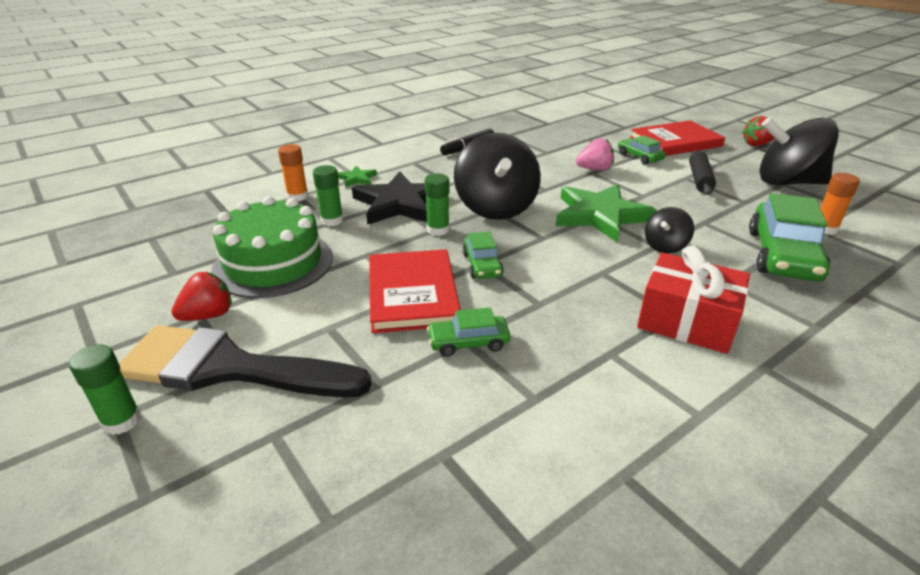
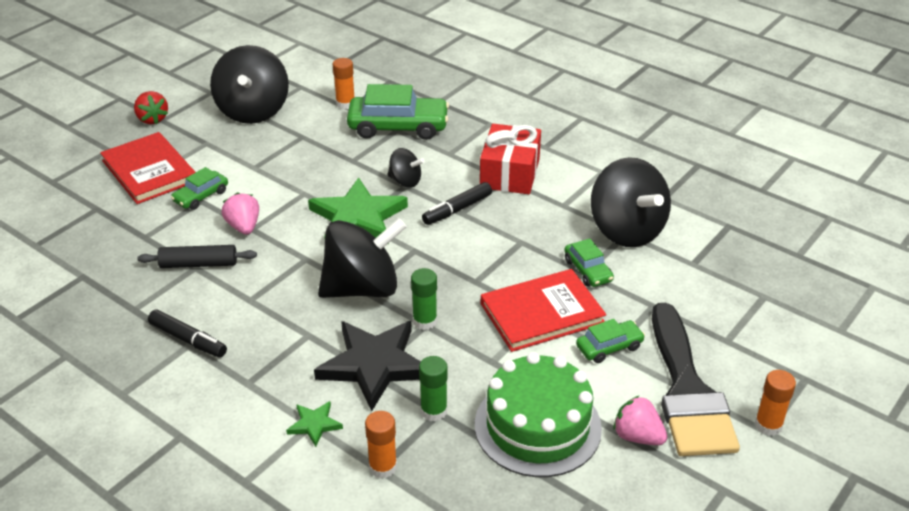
camera: 105 degrees left, 5 degrees up
(122, 421) = (768, 425): green glue stick -> orange glue stick
(208, 315) = (637, 436): red strawberry -> pink strawberry
(482, 265) = (478, 280): green car -> green car (609, 347)
(541, 401) = (626, 230): none -> black spinning top
(608, 270) = (457, 209): none -> black marker
(699, 179) = (256, 159): black rolling pin -> black rolling pin (199, 264)

